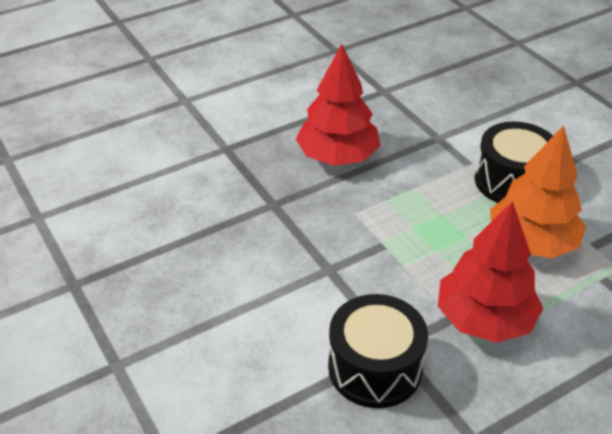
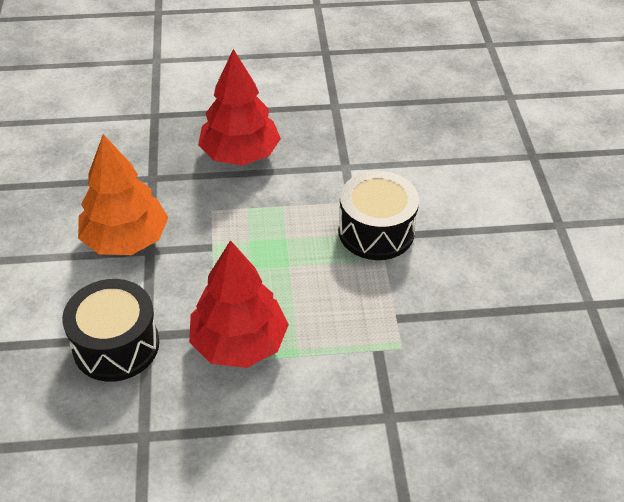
camera: 25 degrees right, 5 degrees up
(531, 242) = (342, 293): orange tree -> orange tree (126, 239)

